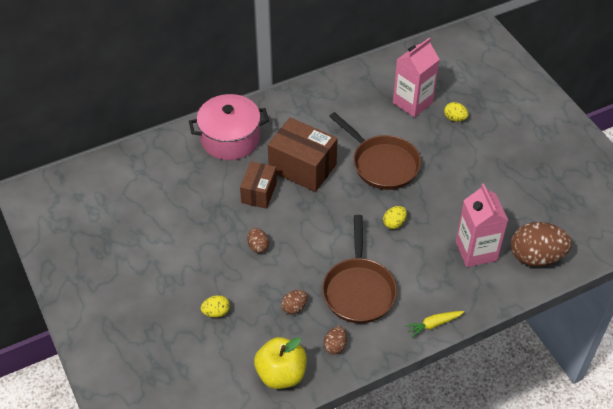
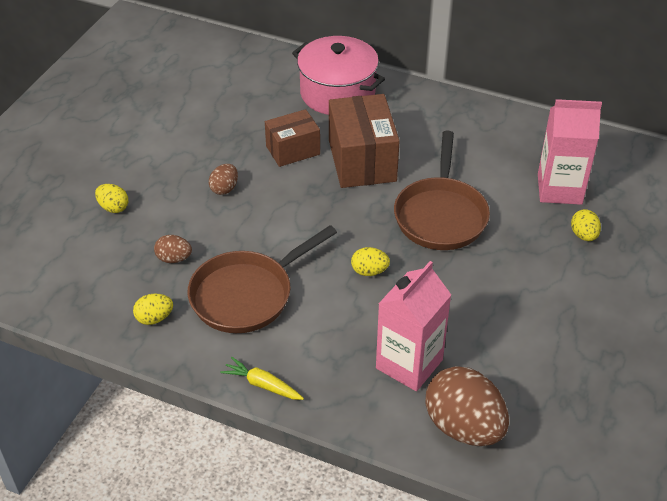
camera: 50 degrees right, 5 degrees down
(281, 374) = (80, 297): yellow apple -> none
(335, 346) = (154, 318): brown egg -> yellow egg

